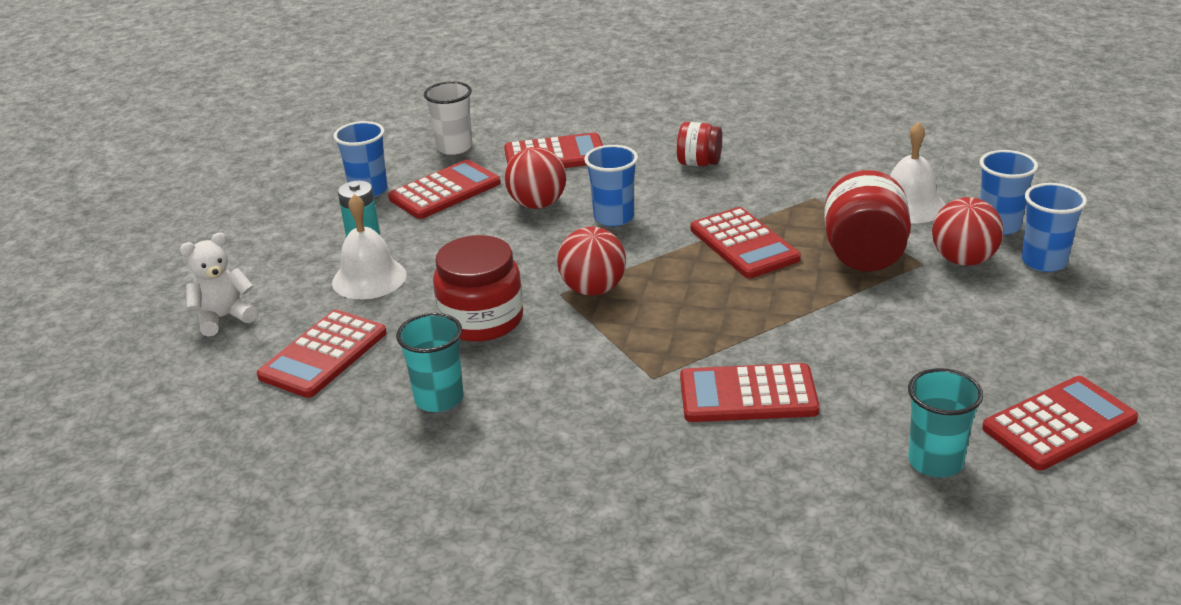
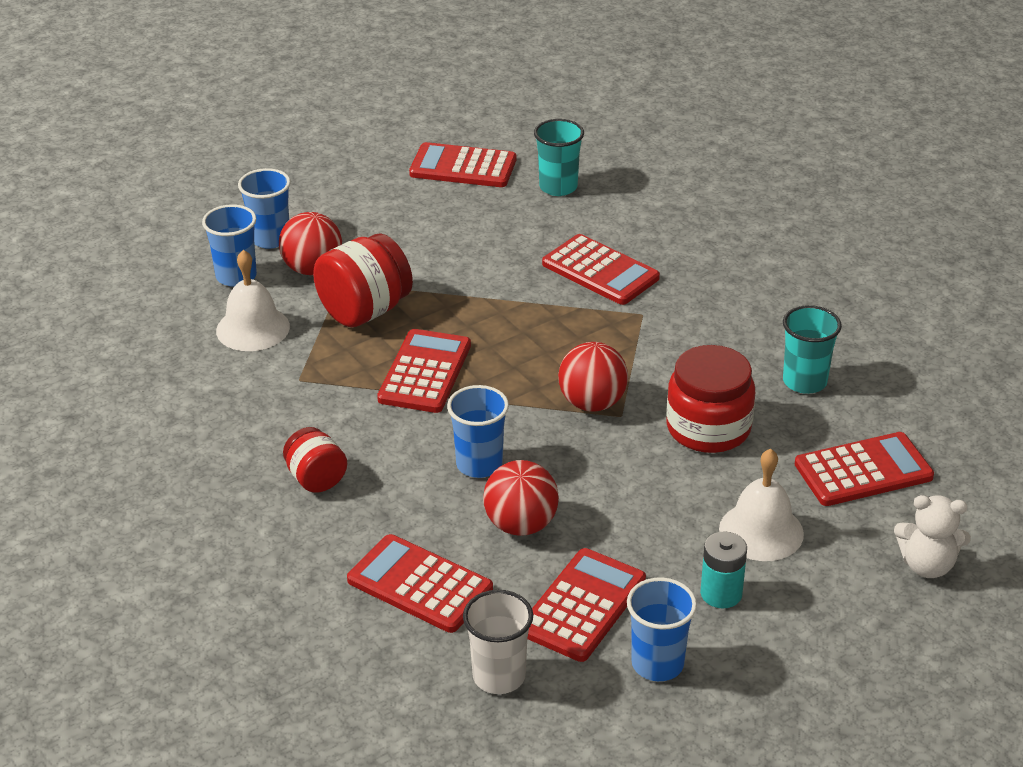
camera: 140 degrees left, 5 degrees up
(445, 191) = (583, 606): red calculator -> red calculator turned 120 degrees clockwise

